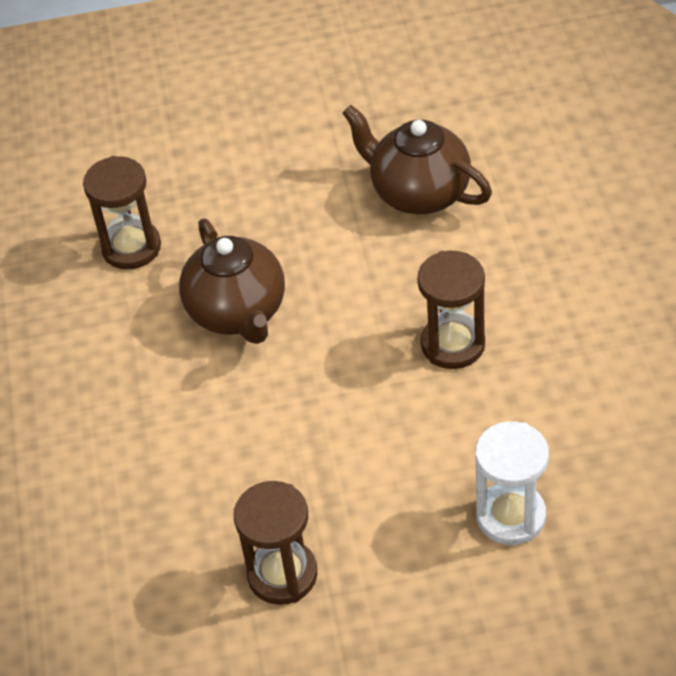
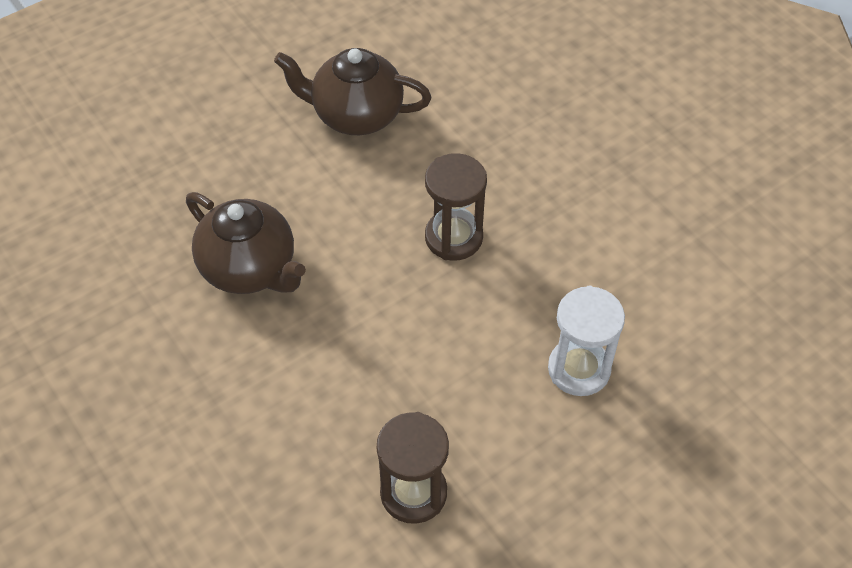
camera: 30 degrees left, 5 degrees up
(131, 247) = (119, 240): brown hourglass -> none

